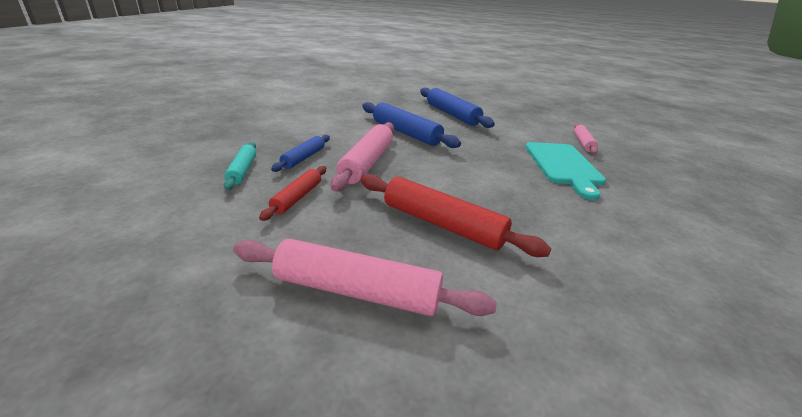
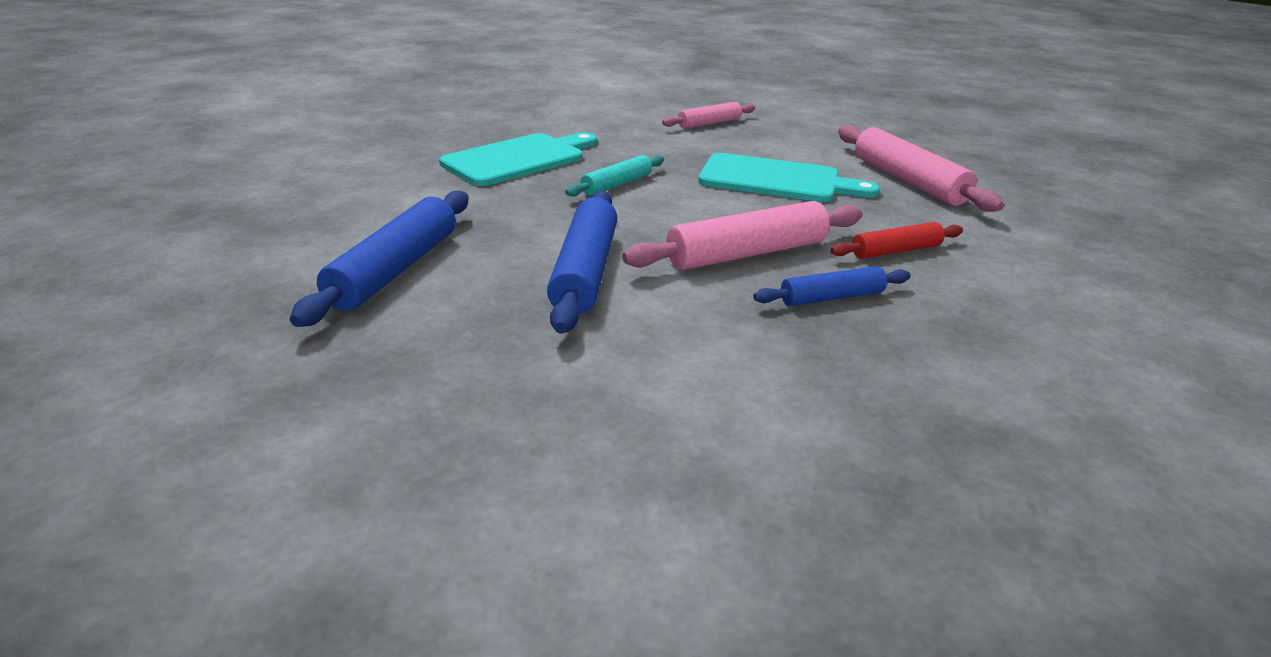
camera: 130 degrees left, 0 degrees up
(242, 170) = (946, 314): turquoise rolling pin -> turquoise rolling pin (616, 185)
(442, 224) = (776, 180): red rolling pin -> turquoise cutting board
(583, 143) = (398, 159): pink rolling pin -> pink rolling pin (709, 123)

